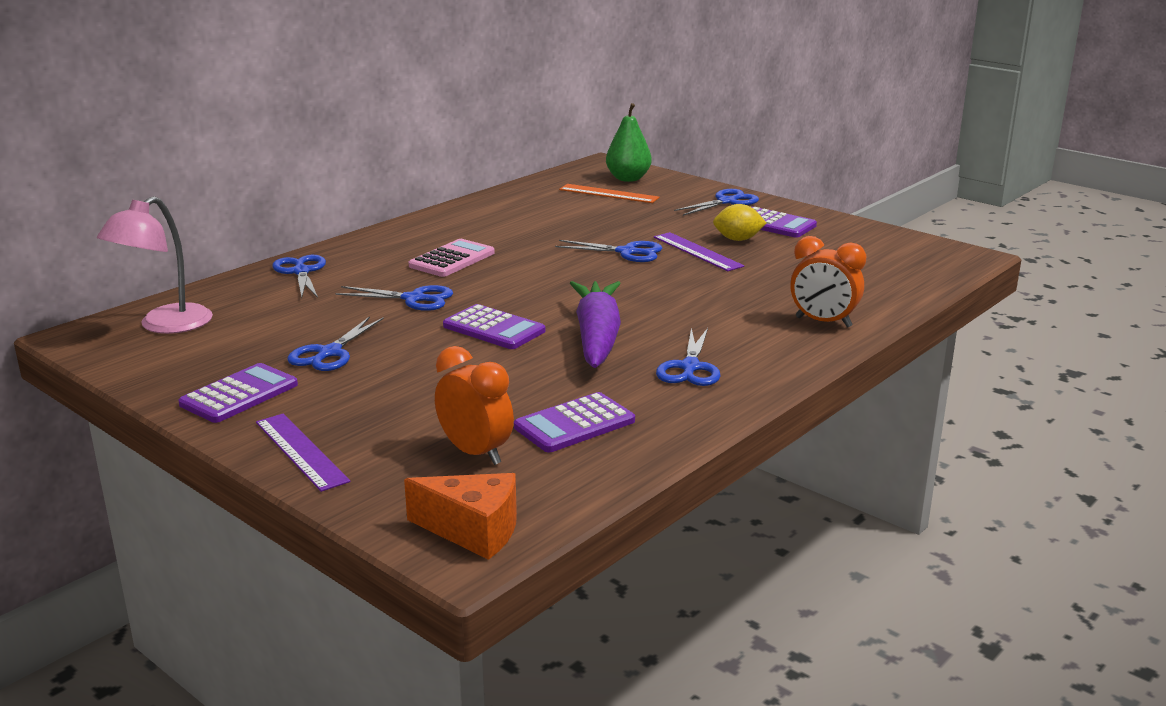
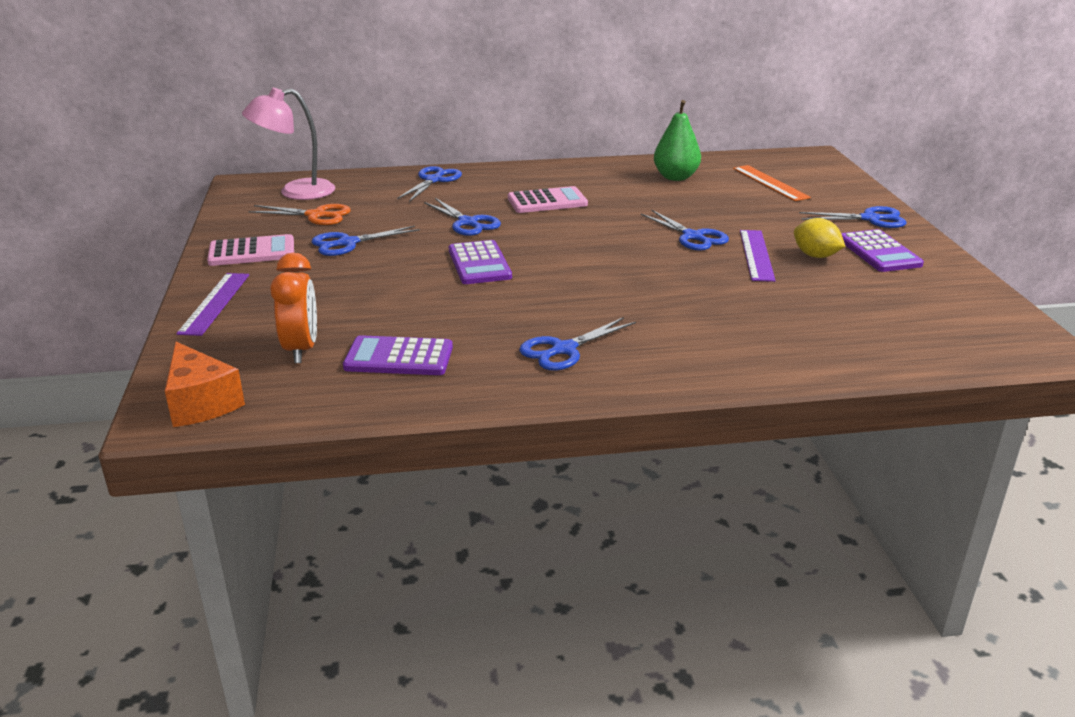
camera: 40 degrees right, 5 degrees up
(239, 340) = (316, 215): none -> orange scissors
(239, 394) = (252, 252): purple calculator -> pink calculator
(597, 337) = (539, 298): purple carrot -> none
(628, 179) = (812, 174): green pear -> green pear (675, 177)
(823, 322) = (755, 357): orange clock -> none

